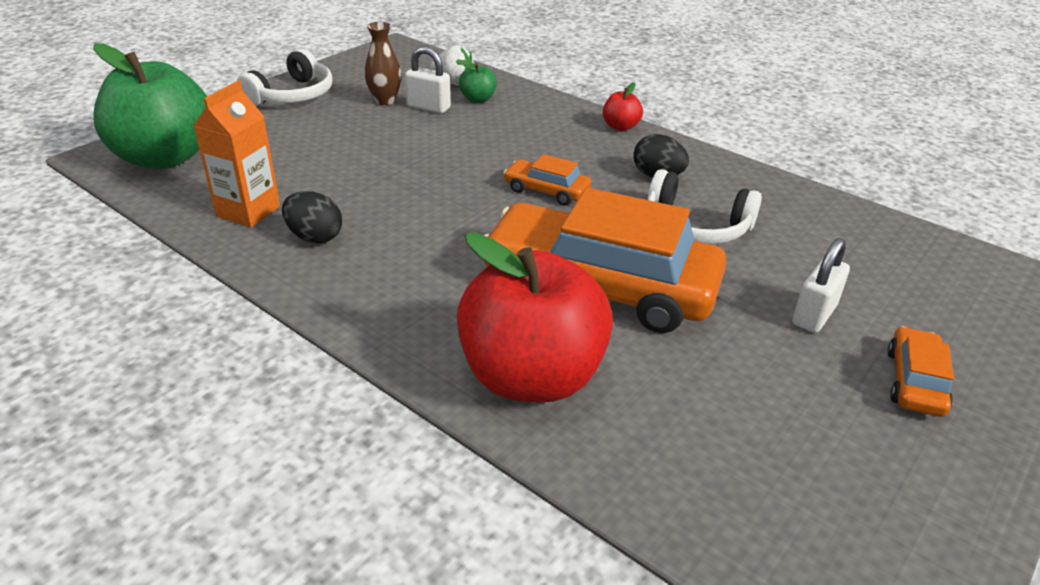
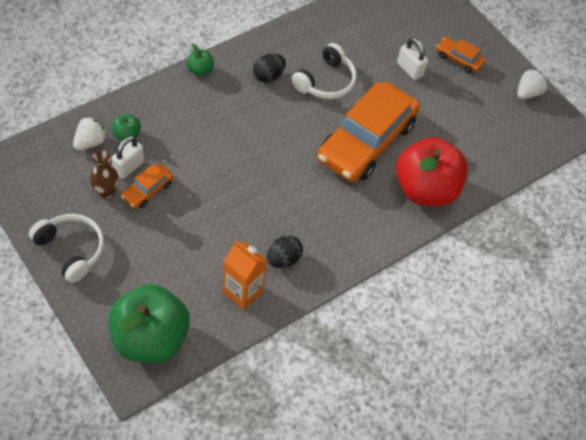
camera: 80 degrees left, 20 degrees up
(547, 190) = (267, 134): orange car -> orange car (148, 190)
(620, 127) = (200, 70): red apple -> green apple
(942, 525) = (528, 93): none -> white strawberry

